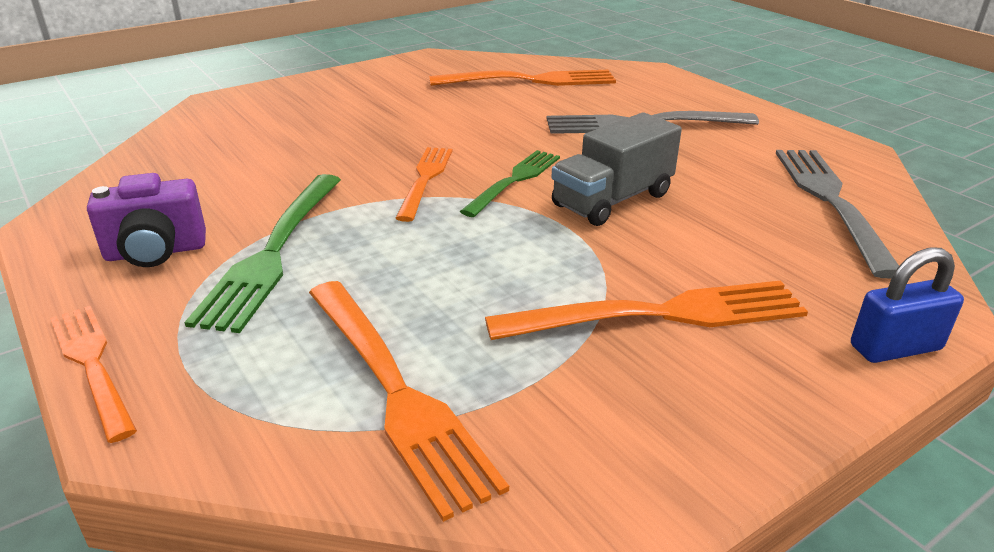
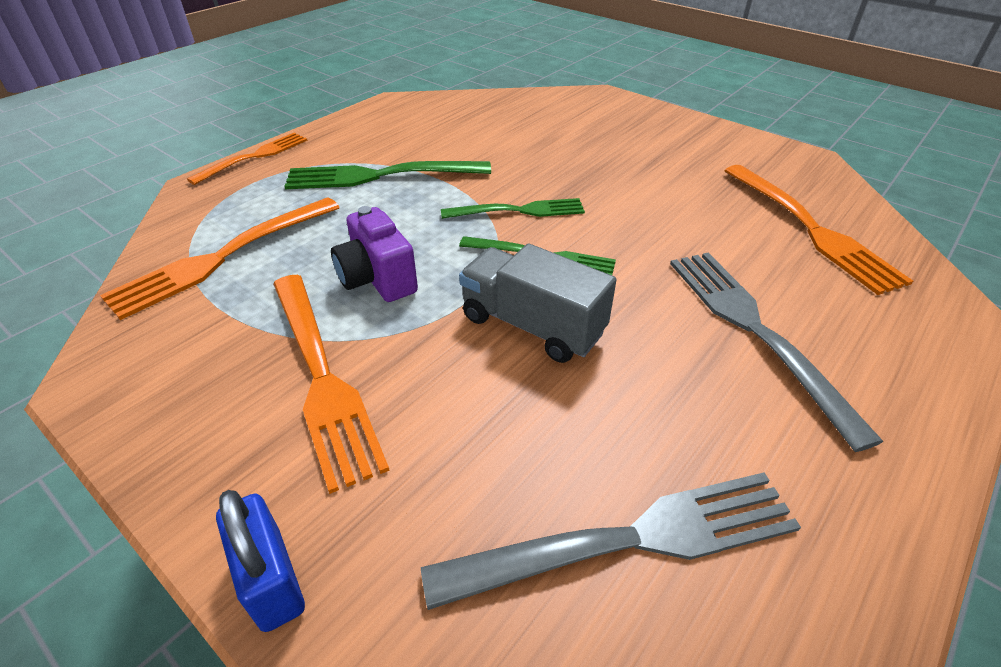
camera: 75 degrees right, 10 degrees up
(156, 252) = (370, 139): purple camera -> purple camera (377, 279)
(425, 179) = (518, 211): orange fork -> green fork

